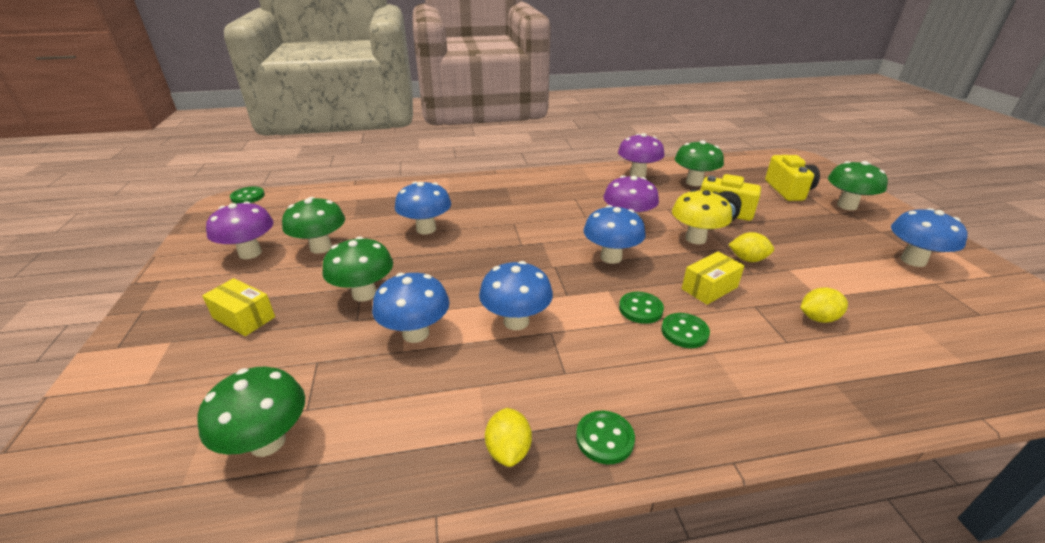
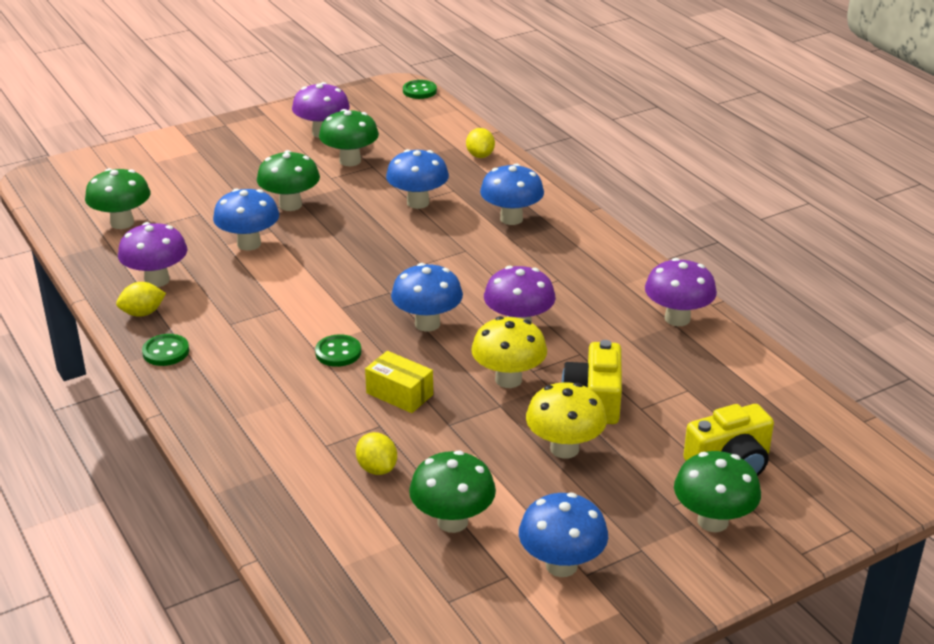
camera: 70 degrees right, 0 degrees up
(244, 317) = (235, 166): yellow box -> none
(439, 424) = (157, 280): none -> purple mushroom
(516, 321) = (286, 287): blue mushroom -> blue mushroom (511, 219)
(684, 332) = (313, 381): green button -> none
(694, 182) = (688, 370): green mushroom -> green mushroom (452, 521)
(747, 259) = (479, 420): yellow lemon -> yellow lemon (480, 155)
(780, 234) = (564, 449): none -> yellow mushroom

